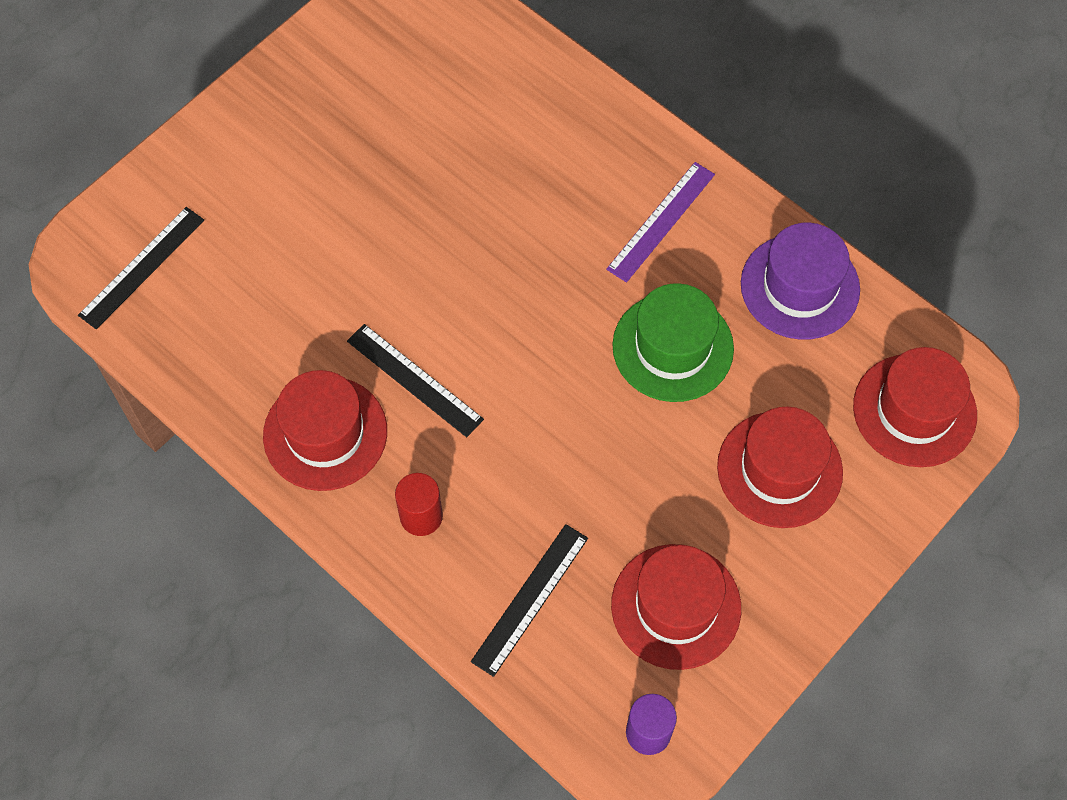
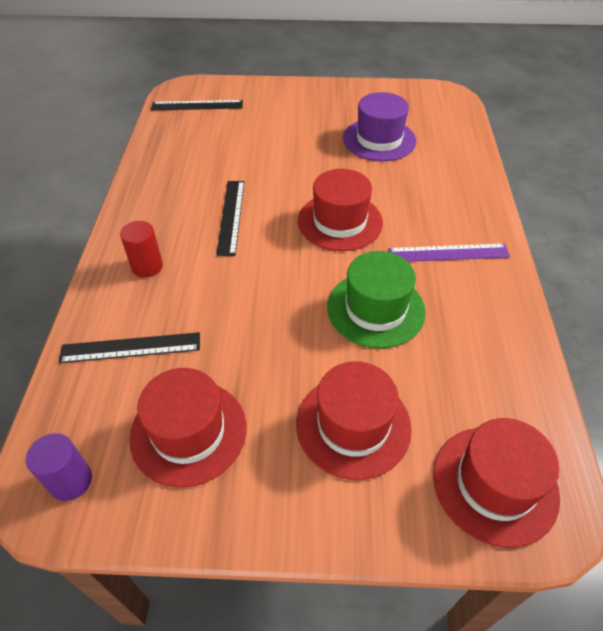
camera: 50 degrees right, 15 degrees down
(325, 433) = (165, 203): red hat -> red hat (340, 221)
(800, 286) = (496, 346): purple hat -> purple hat (379, 140)

